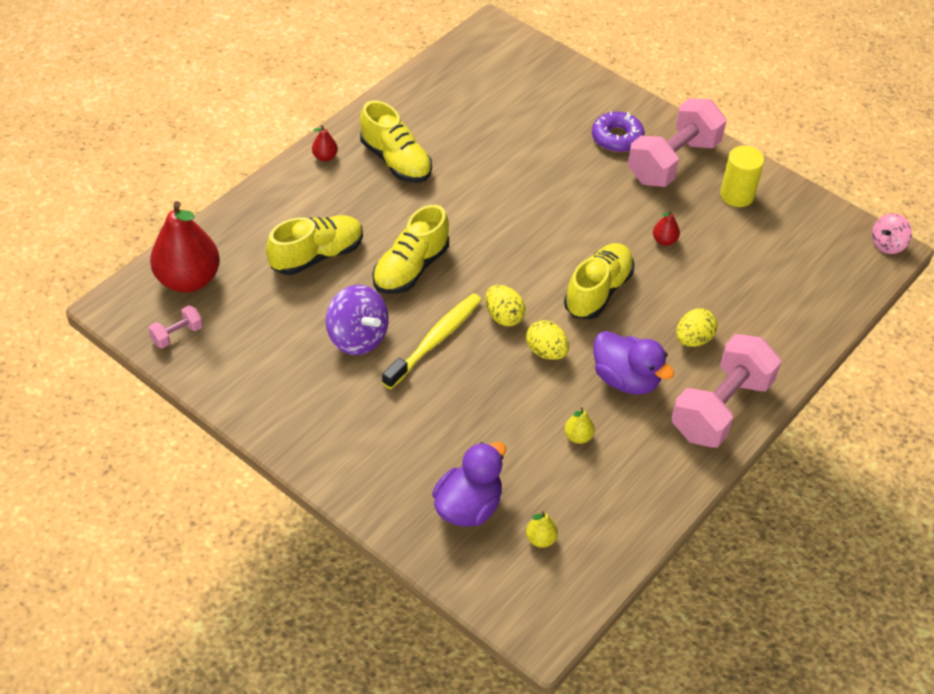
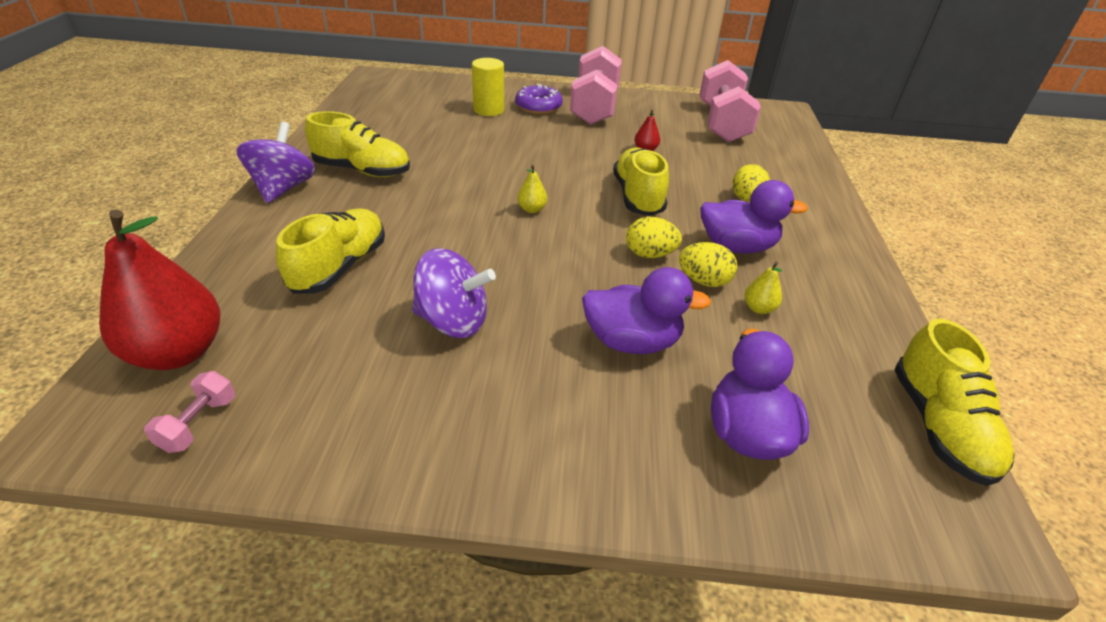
camera: 35 degrees left, 10 degrees down
(325, 157) = (283, 188): red pear -> purple spinning top
(411, 268) = (454, 241): yellow shoe -> yellow shoe (939, 426)
(435, 340) = (538, 289): yellow toothbrush -> none
(459, 412) = (632, 341): none -> purple duck
(503, 316) = (582, 243): yellow egg -> yellow egg (703, 281)
(540, 539) = (850, 423): yellow pear -> yellow pear (532, 209)
(721, 408) = (827, 235): pink dumbbell -> pink dumbbell (722, 123)
(737, 195) = (659, 112): yellow cylinder -> yellow cylinder (488, 110)
(887, 244) = (782, 108): pink spinning top -> none

